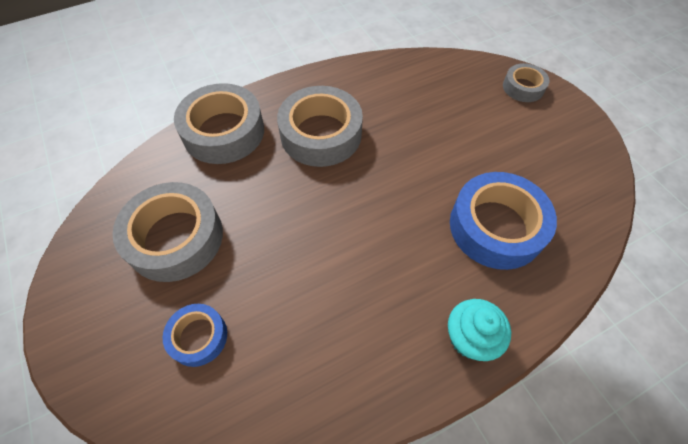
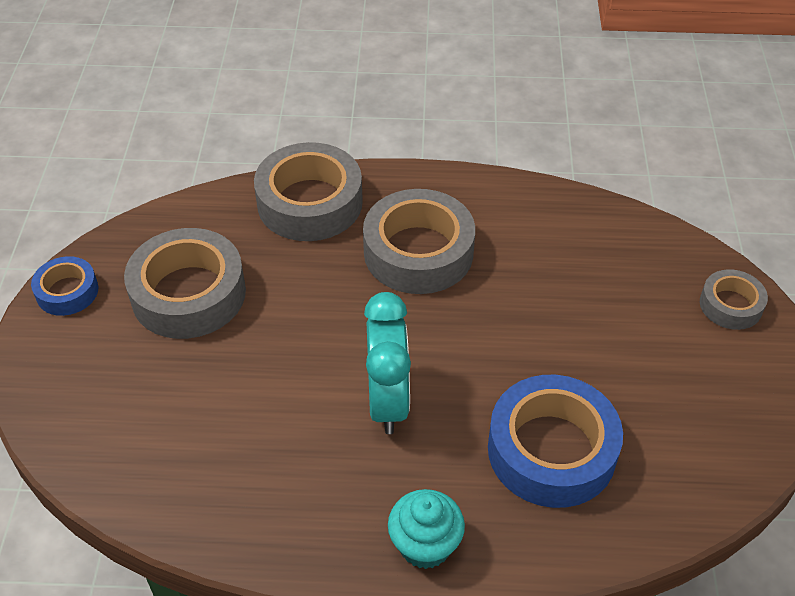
camera: 30 degrees right, 10 degrees down
(198, 337) = (151, 399): blue tape -> blue tape (67, 292)
(373, 247) = (388, 401): none -> turquoise clock

